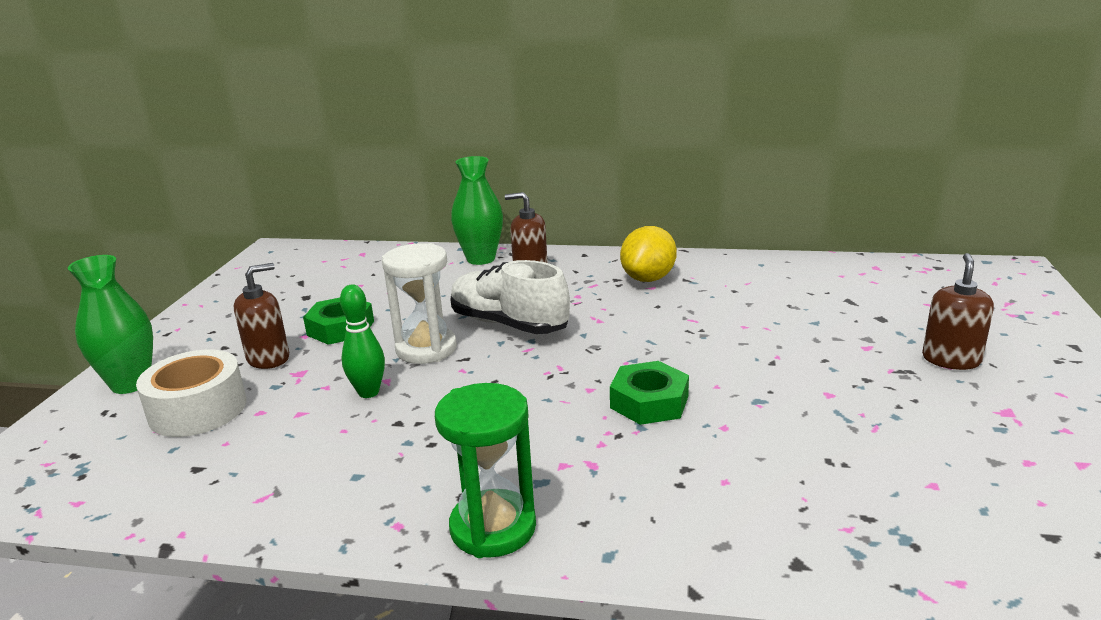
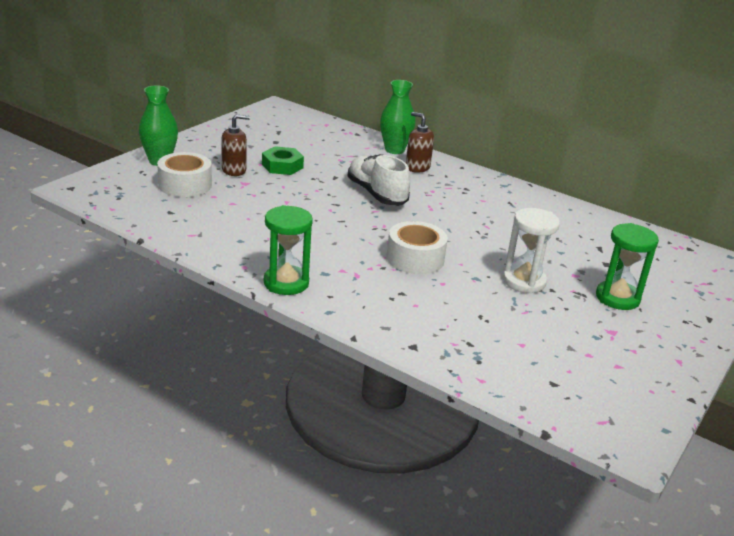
camera: 20 degrees right, 5 degrees up
(368, 392) = (273, 204): green bowling pin -> none
(426, 349) = (319, 192): white hourglass -> white hourglass (524, 281)
(648, 278) = (486, 194): yellow lemon -> none
(649, 402) = (415, 258): green nut -> white tape
(951, 359) = (617, 298): brown soap dispenser -> green hourglass

